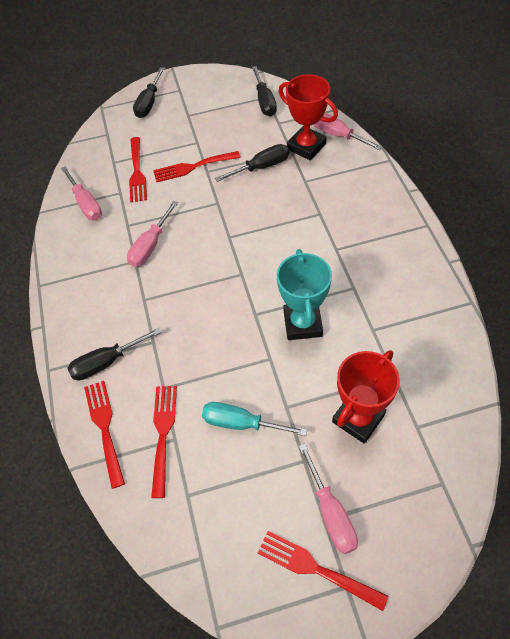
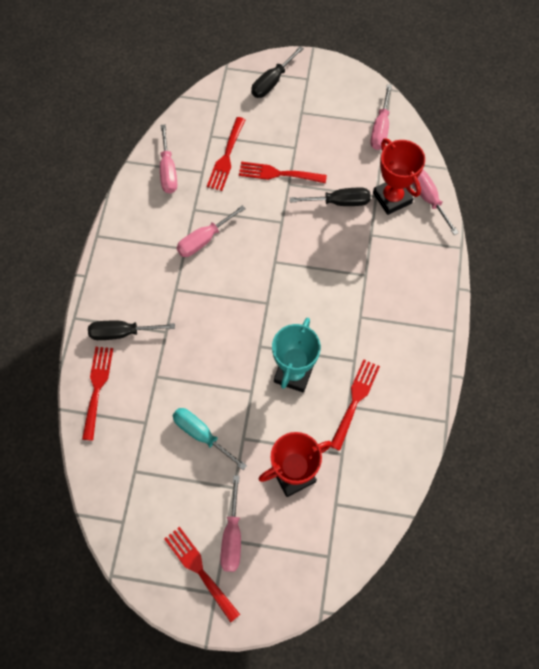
camera: 20 degrees right, 10 degrees up
(163, 433) = (138, 414): red fork -> red fork (355, 400)
(264, 102) = (380, 129): black screwdriver -> pink screwdriver

